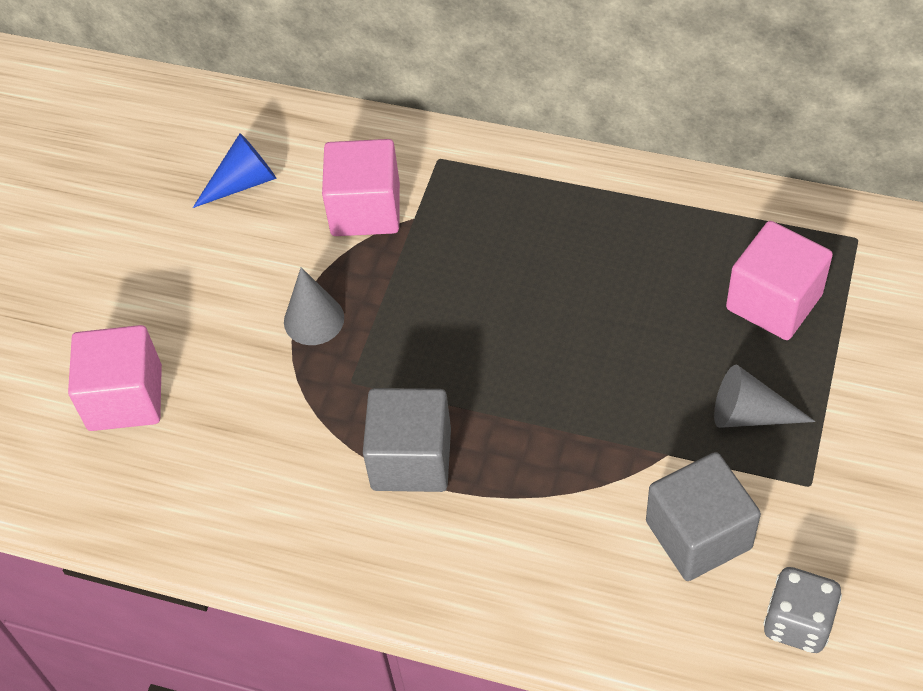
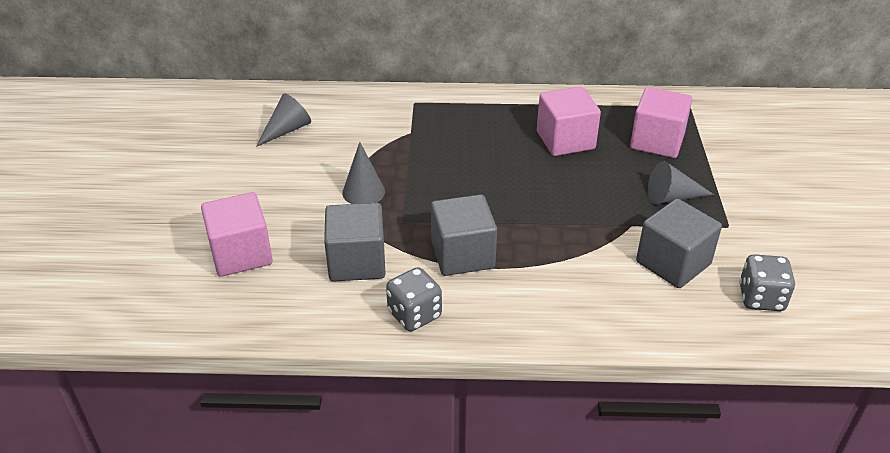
camera: 20 degrees left, 15 degrees down
(243, 182) = (286, 130): blue cone -> grey cone
(268, 442) = (357, 262): none -> grey cube
(315, 545) = (414, 314): none -> grey dice
(365, 209) = (376, 132): pink cube -> pink cube (565, 140)

